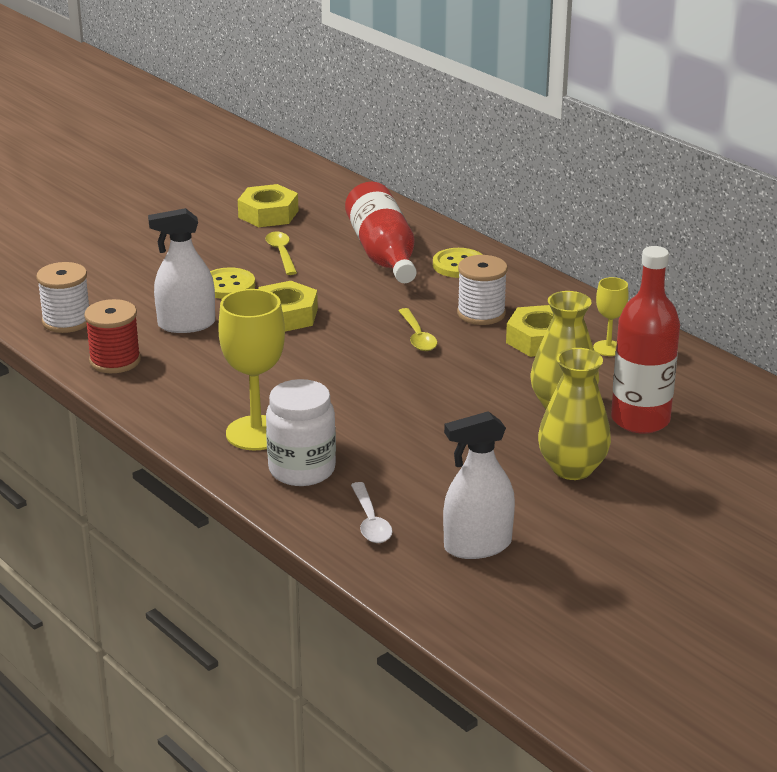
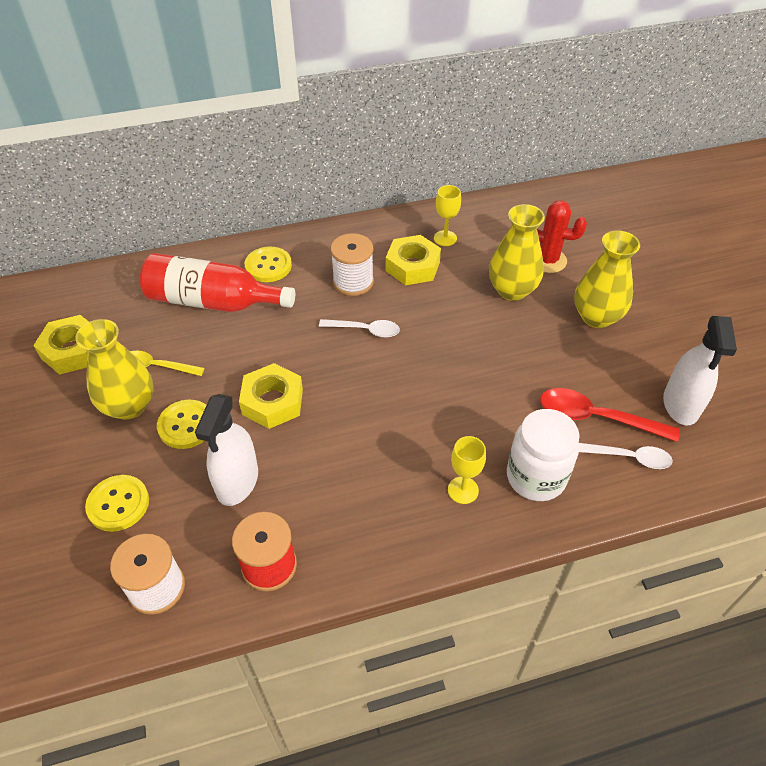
camera: 65 degrees left, 20 degrees up
(129, 283) = (118, 504): none -> yellow button
(228, 256) = (129, 406): none -> yellow vase
(256, 433) = (463, 490): yellow goblet -> yellow goblet, size x0.53
(411, 493) = (596, 418): none -> red spoon
(417, 337) = (365, 330): yellow spoon -> white spoon
(640, 420) = (547, 260): red bottle -> red cactus

